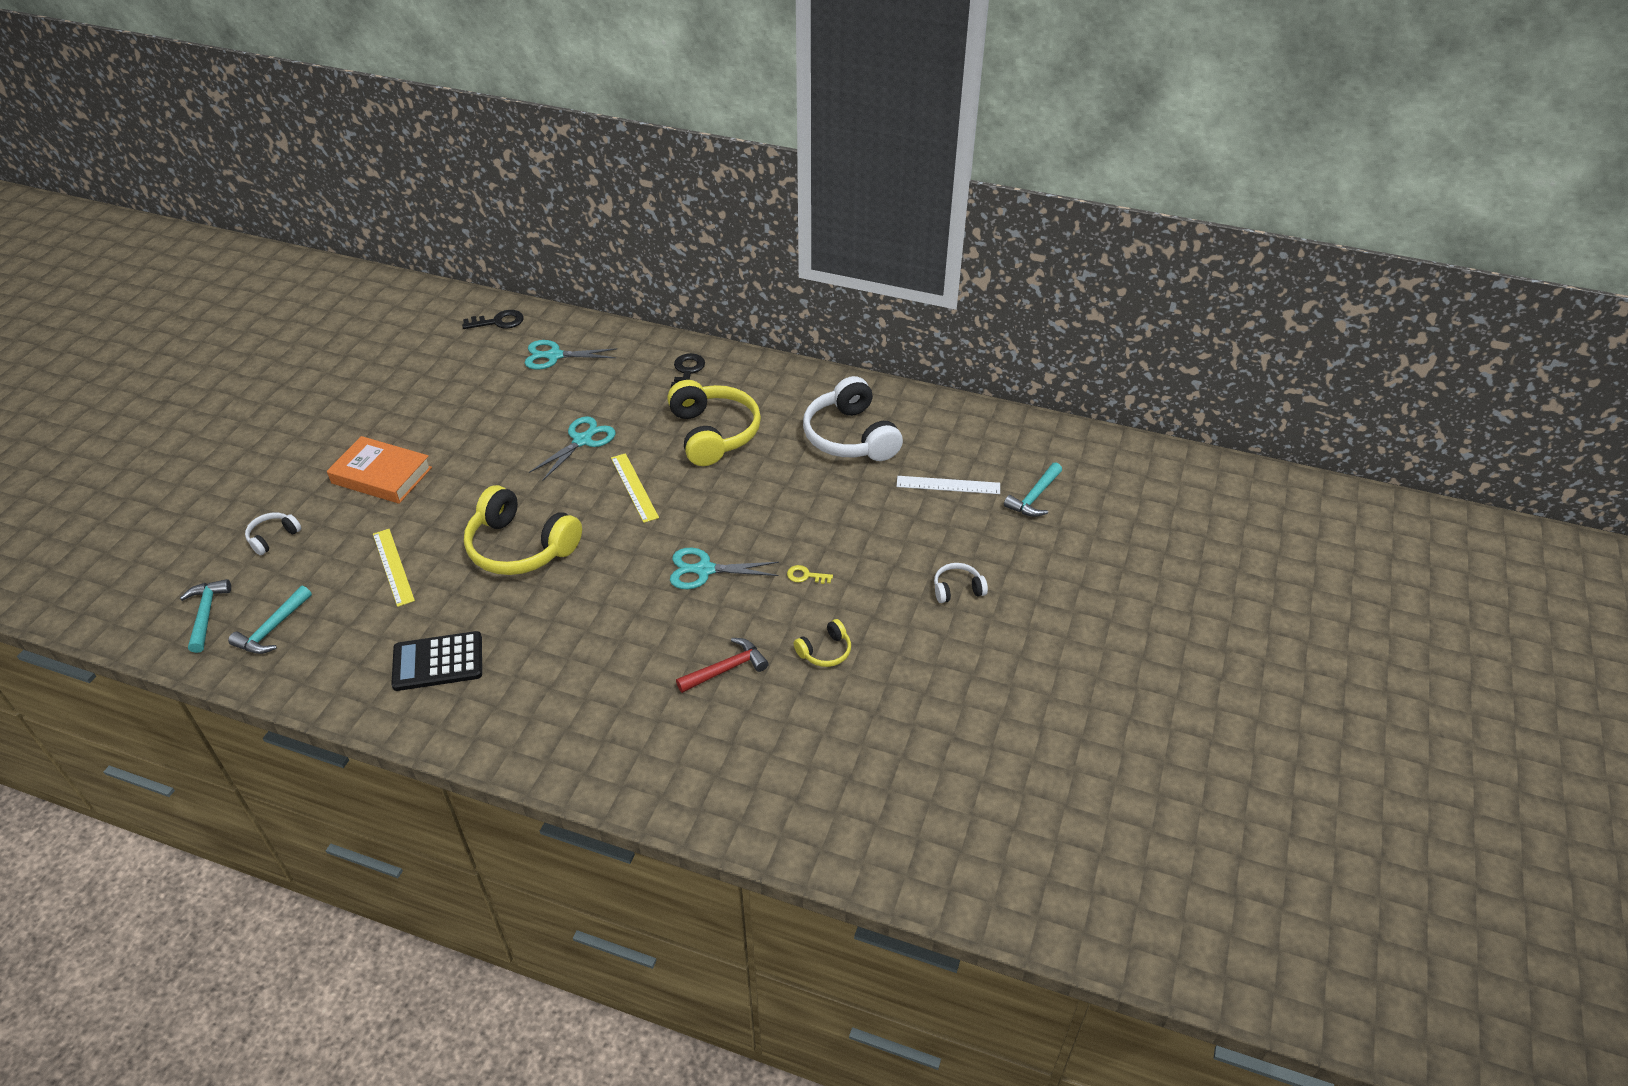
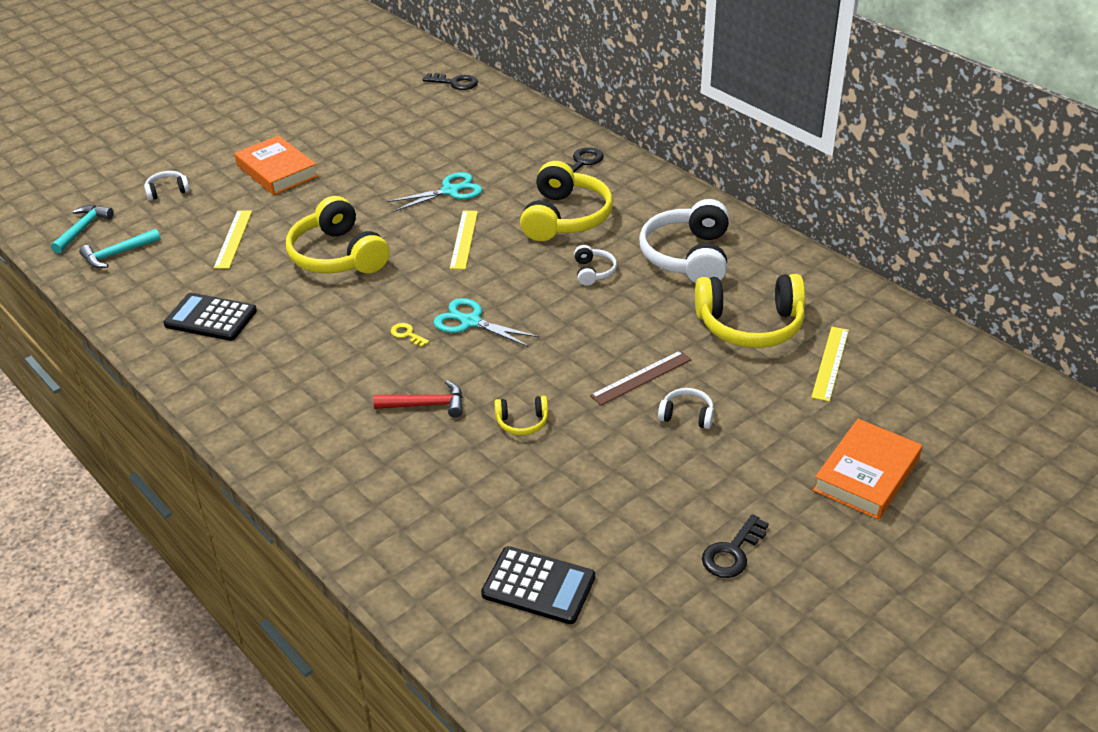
camera: 30 degrees right, 5 degrees down
(554, 356) = (479, 120): turquoise scissors -> none
(779, 480) = (593, 272): none -> white headphones
(805, 576) = (554, 356): yellow key -> yellow key (407, 334)
(894, 568) = (641, 377): none -> brown ruler
(948, 485) = (750, 325): white ruler -> yellow headphones
(952, 799) = (538, 586): none -> black calculator
(1034, 497) = (830, 363): turquoise hammer -> yellow ruler
(1080, 699) = (732, 552): none -> black key
(1129, 587) = (866, 475): none -> orange book

